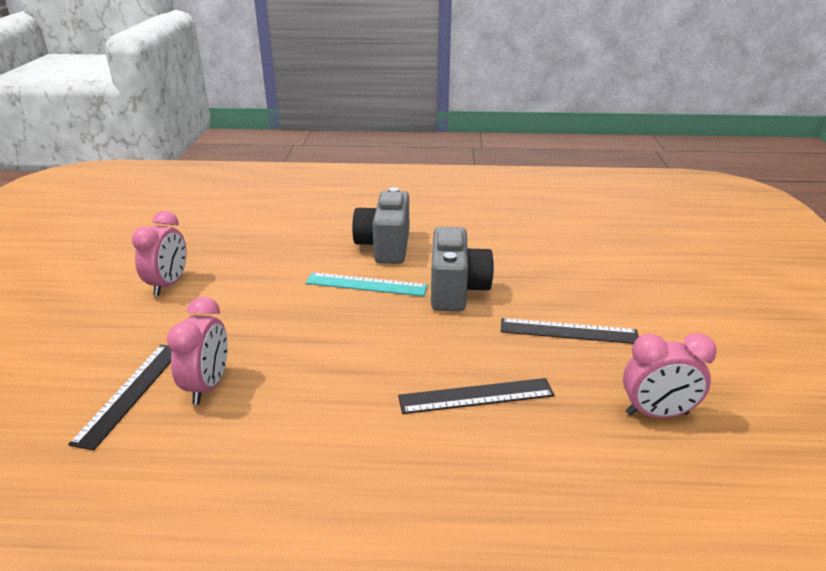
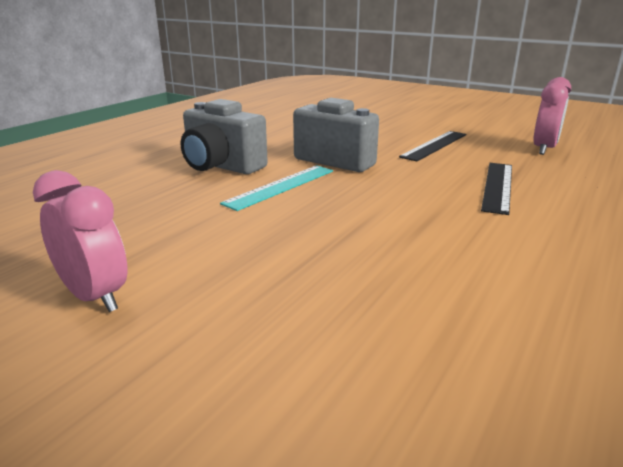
camera: 60 degrees left, 5 degrees down
(130, 392) = (364, 371): black ruler -> none
(207, 386) = (395, 304): pink clock -> none

